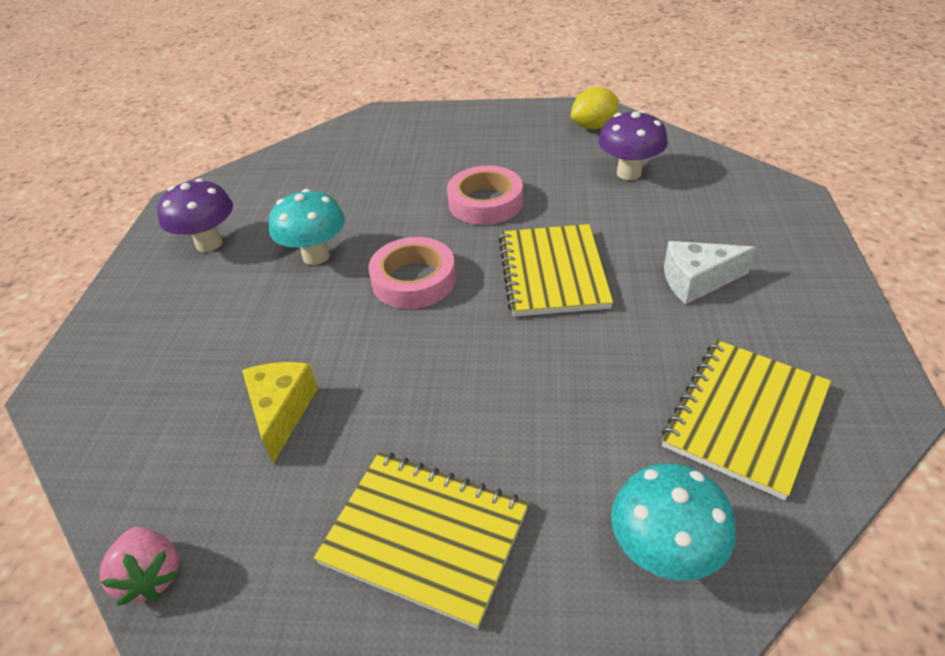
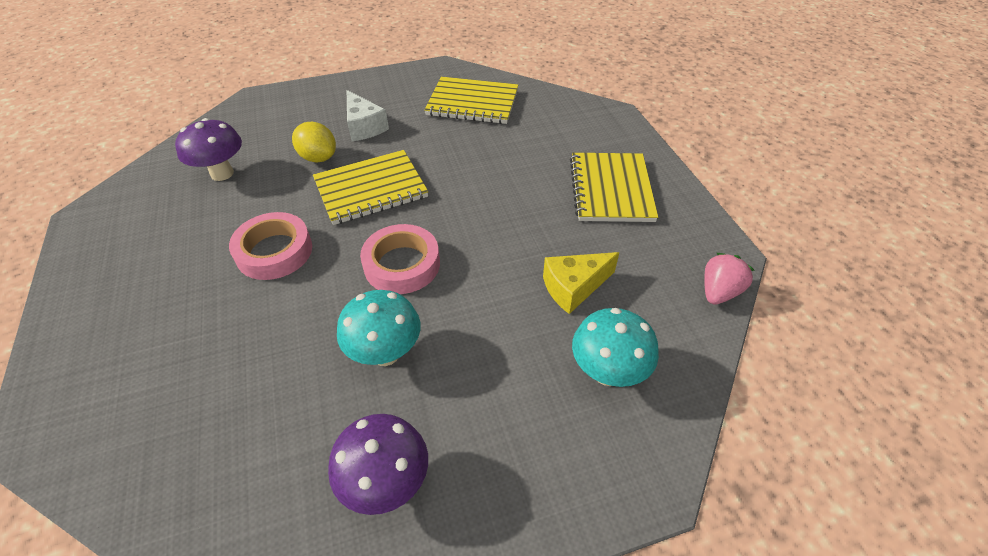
camera: 115 degrees left, 5 degrees up
(593, 126) = (126, 208): yellow lemon -> yellow lemon (318, 157)
(663, 553) = (565, 117): turquoise mushroom -> turquoise mushroom (607, 372)

